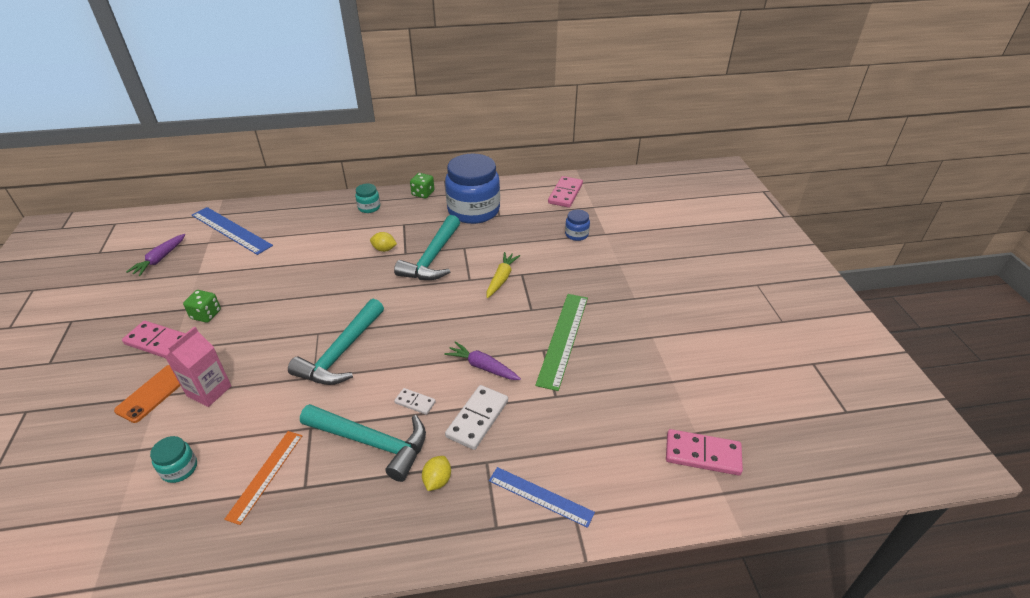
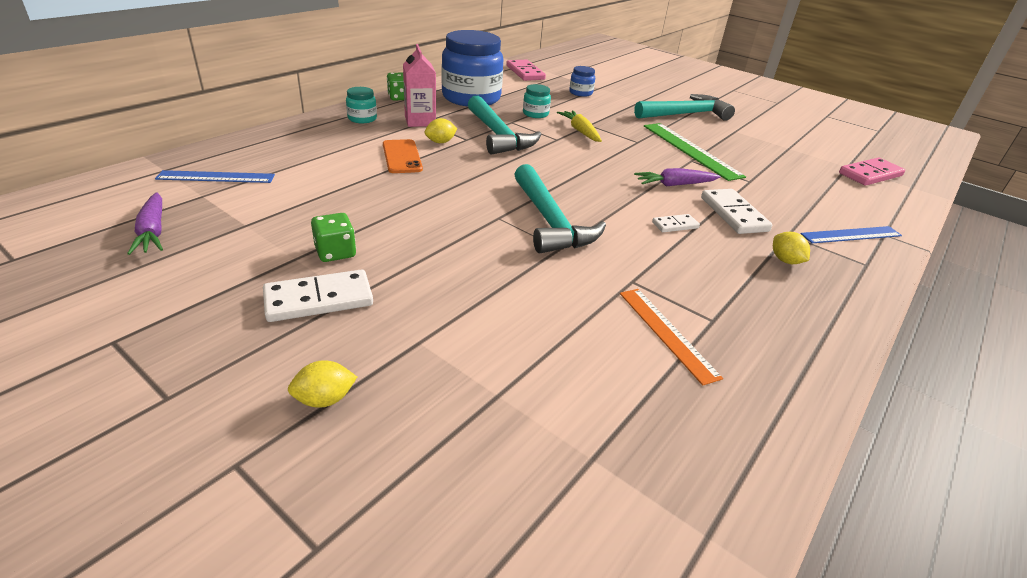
camera: 45 degrees left, 5 degrees down
(86, 401) = (325, 399): none -> yellow lemon
(153, 393) = (409, 343): orange phone -> orange phone (402, 157)
(159, 342) = (319, 299): pink domino -> white domino
(179, 468) = (578, 380): turquoise jar -> turquoise jar (535, 114)
(209, 391) = (476, 307): pink carton -> pink carton (420, 121)
(231, 230) = (216, 177): blue ruler -> blue ruler, size x0.65
(371, 442) = (698, 264): turquoise hammer -> turquoise hammer (685, 114)

